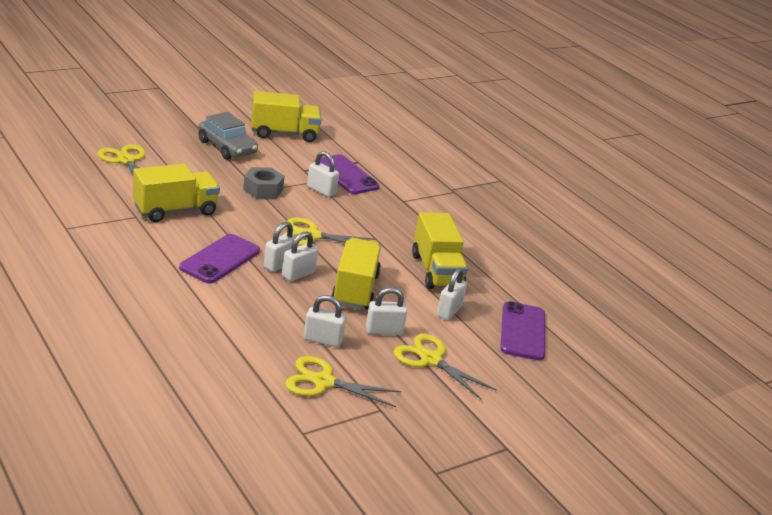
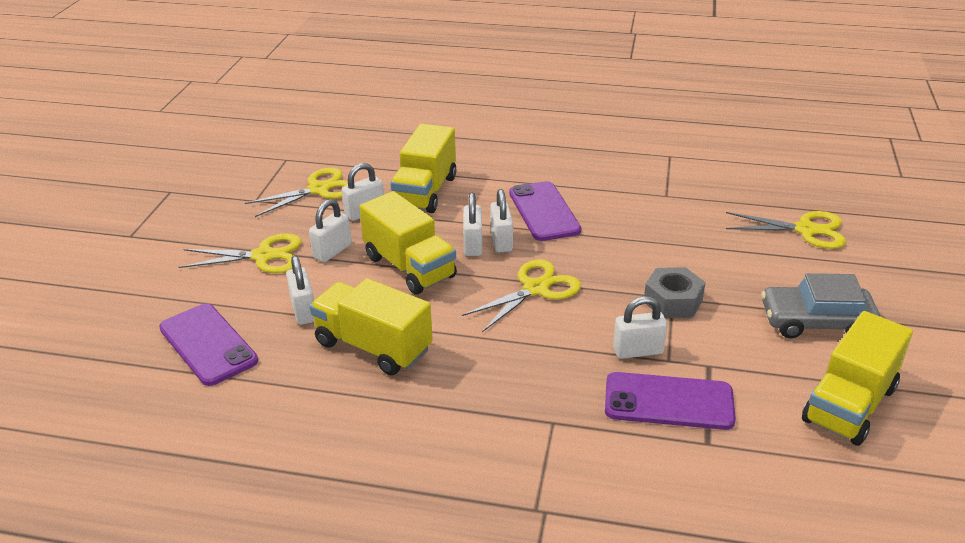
camera: 140 degrees right, 5 degrees up
(175, 210) = (662, 221): yellow truck -> yellow truck (425, 192)

